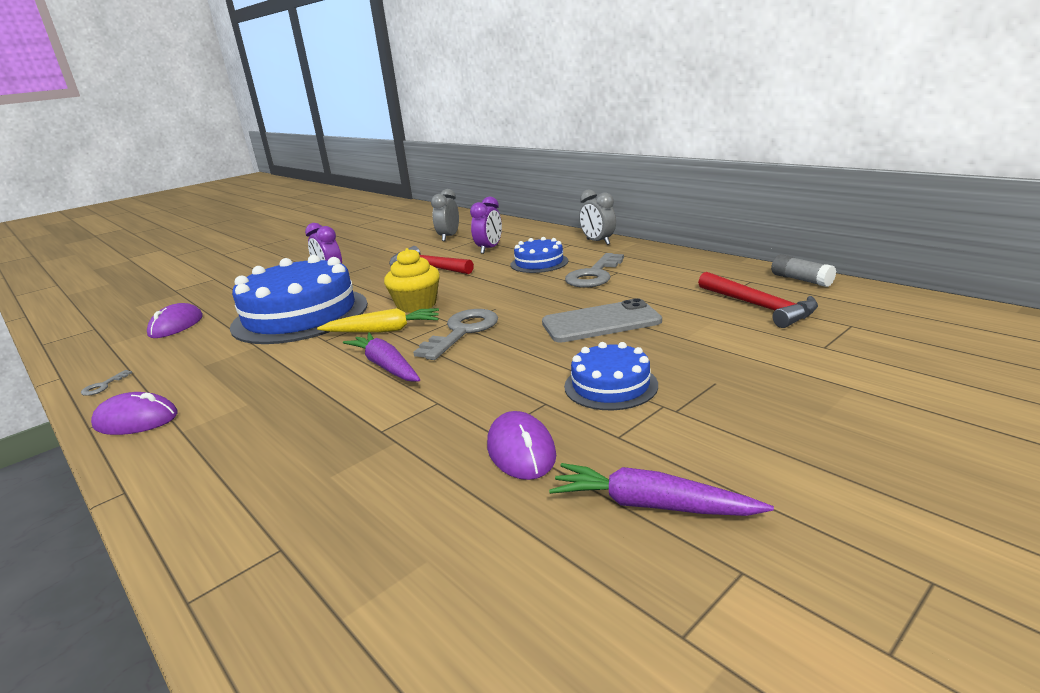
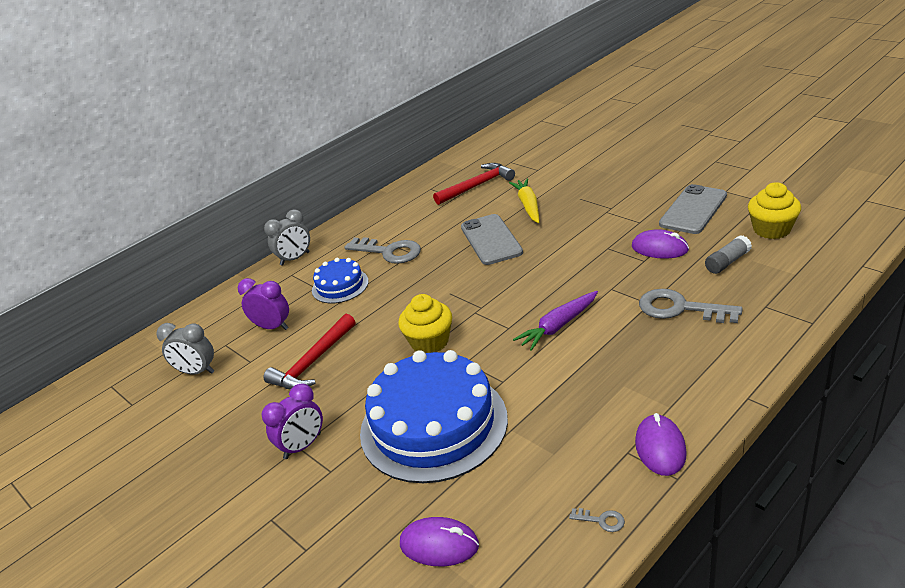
camera: 90 degrees left, 10 degrees up
(384, 330) = (487, 347): yellow carrot -> yellow carrot (528, 206)
(462, 332) = (498, 300): grey key -> grey key (680, 308)
(521, 450) = (659, 248): purple mouse -> purple mouse turned 45 degrees clockwise
(530, 620) = (771, 229): none -> yellow cupcake
(610, 385) = (585, 228): blue cake -> none
(651, 505) = (693, 210): purple carrot -> grey phone
(801, 280) = (435, 172): grey glue stick -> grey glue stick (727, 262)

